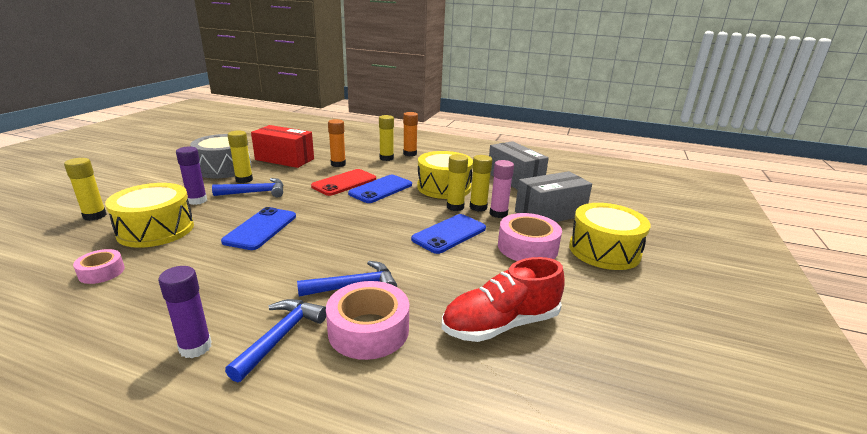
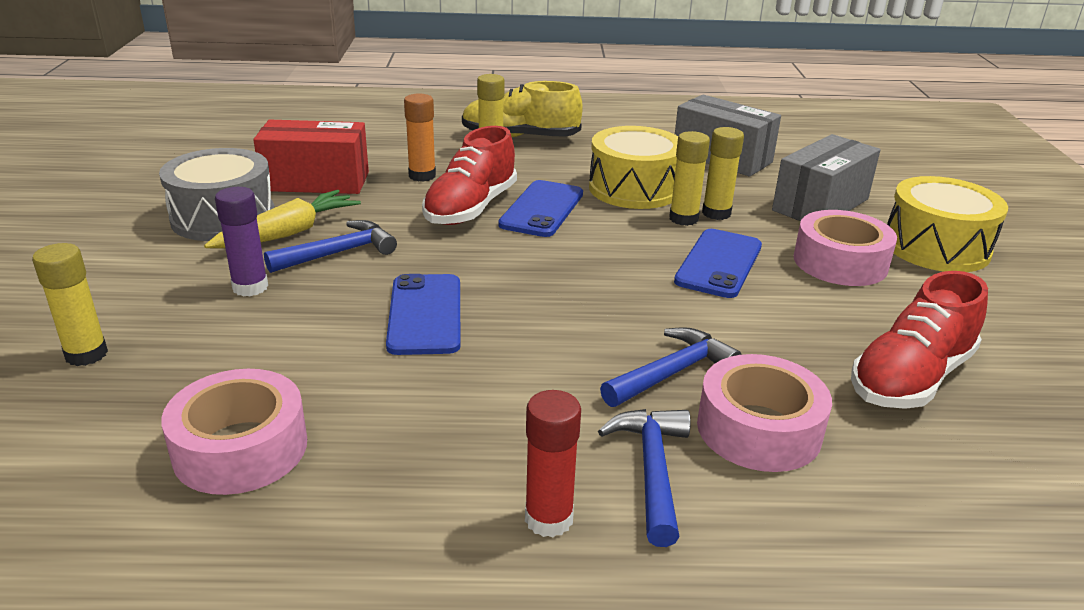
camera: 20 degrees left, 5 degrees up
(101, 272) = (240, 448): pink tape -> pink tape, size x1.79
(156, 230) = (242, 354): yellow drum -> none
(195, 347) = (548, 519): purple glue stick -> red glue stick
(244, 180) = (288, 233): yellow glue stick -> yellow carrot
(344, 183) = (471, 208): red phone -> red shoe
(410, 154) = (520, 137): orange glue stick -> yellow shoe
(498, 214) = (753, 218): pink glue stick -> none

